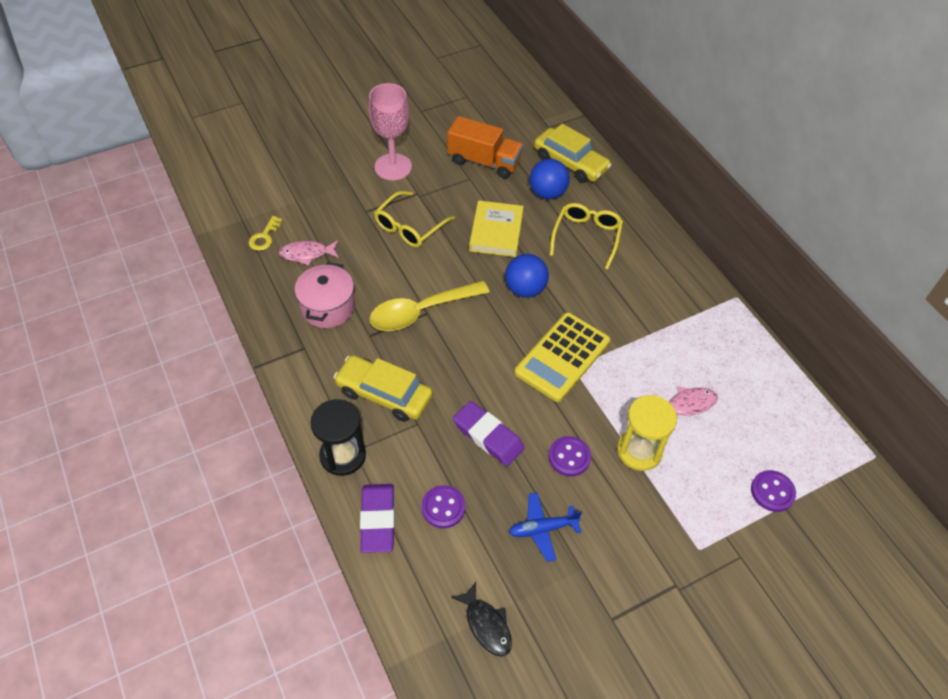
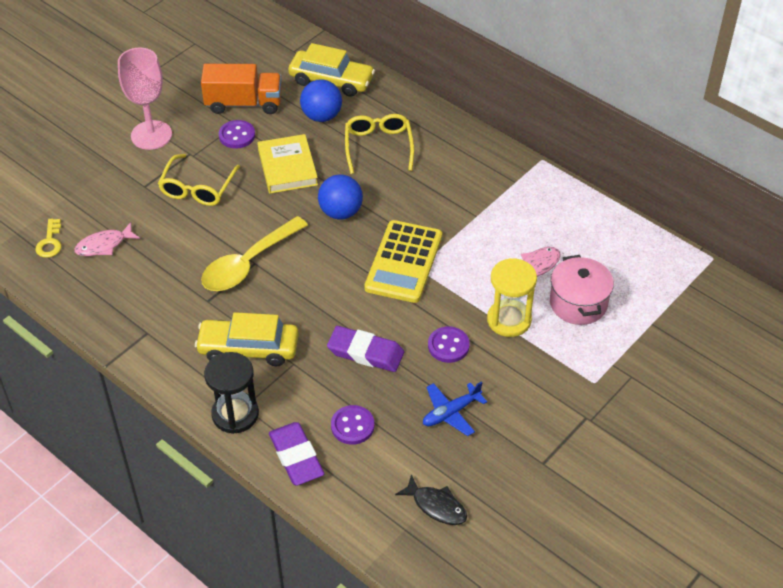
camera: 20 degrees left, 5 degrees down
(328, 307) = (152, 288): pink pot -> pink pot (578, 303)
(772, 492) = (637, 315): purple button -> purple button (237, 135)

